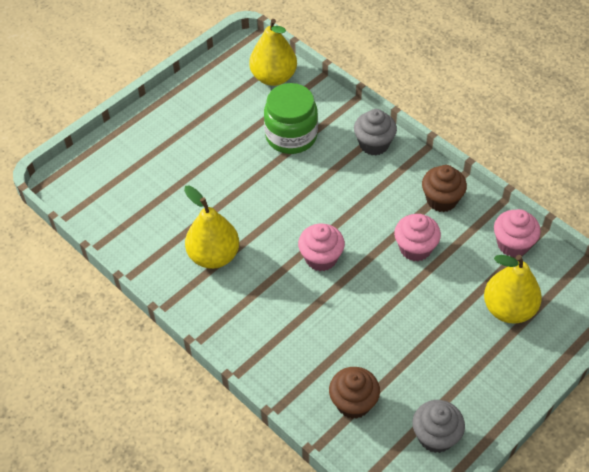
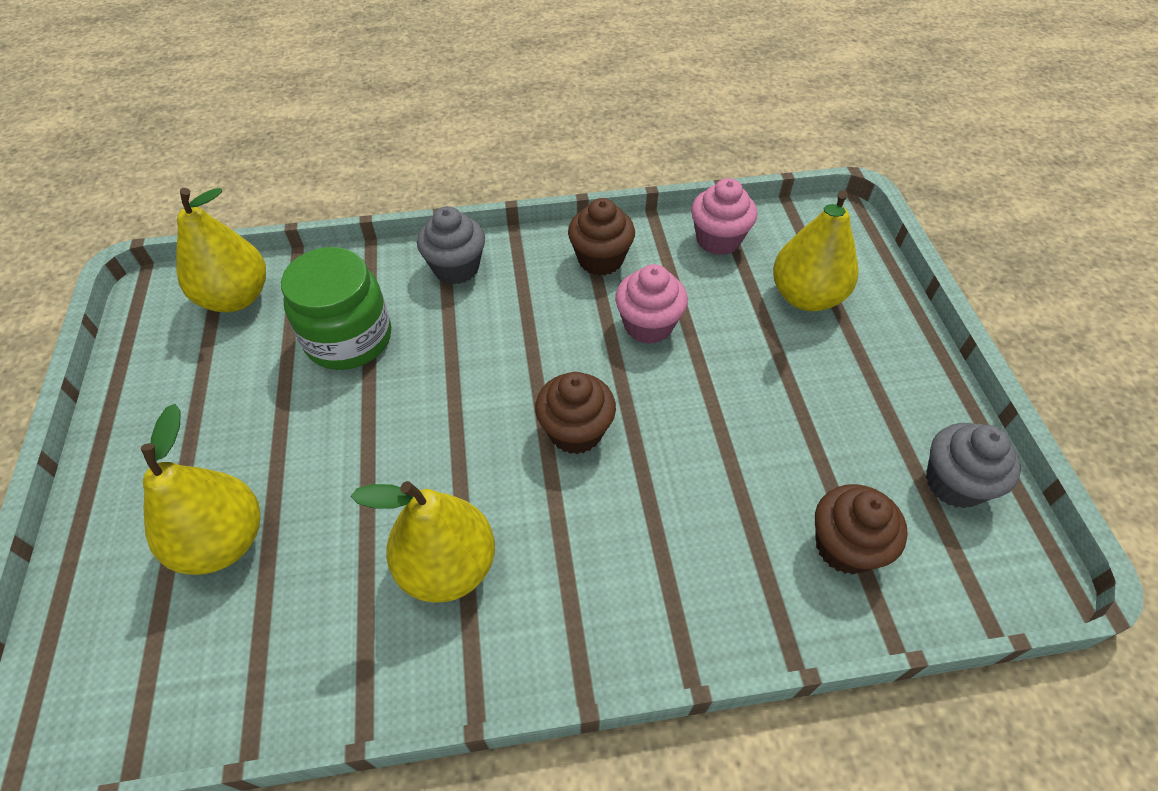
camera: 55 degrees left, 0 degrees up
(160, 173) = (222, 541): none -> yellow pear
(321, 258) = (575, 431): pink cupcake -> brown cupcake

